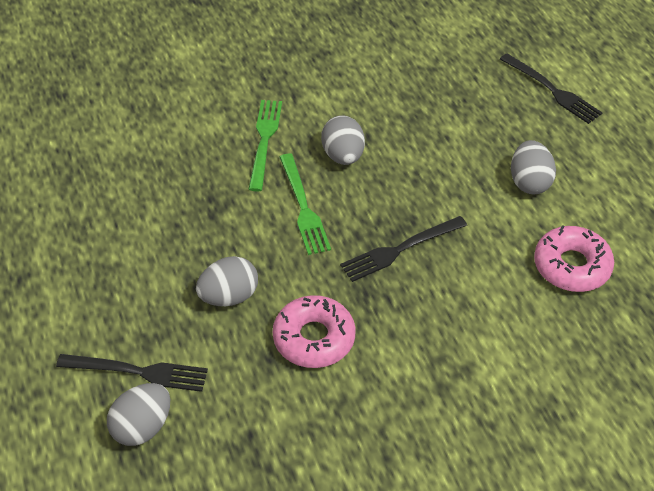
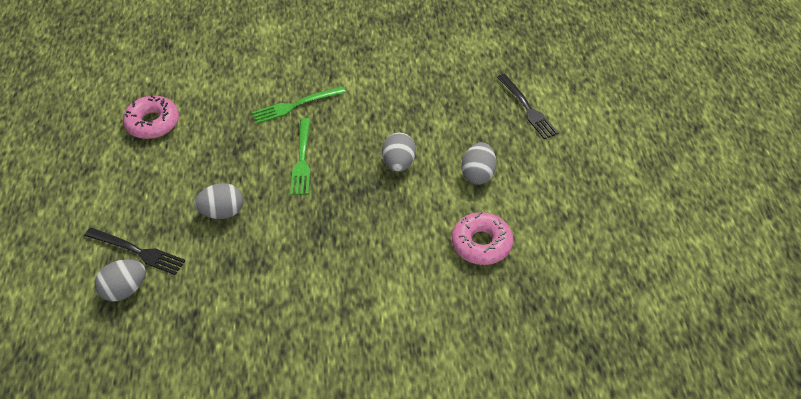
camera: 15 degrees right, 0 degrees up
(264, 140) = (295, 105): green fork -> green fork turned 135 degrees counterclockwise
(314, 338) = (268, 255): pink donut -> pink donut (152, 123)
(343, 156) = (347, 127): grey egg -> grey egg (398, 164)
(400, 249) = (358, 205): black fork -> none

